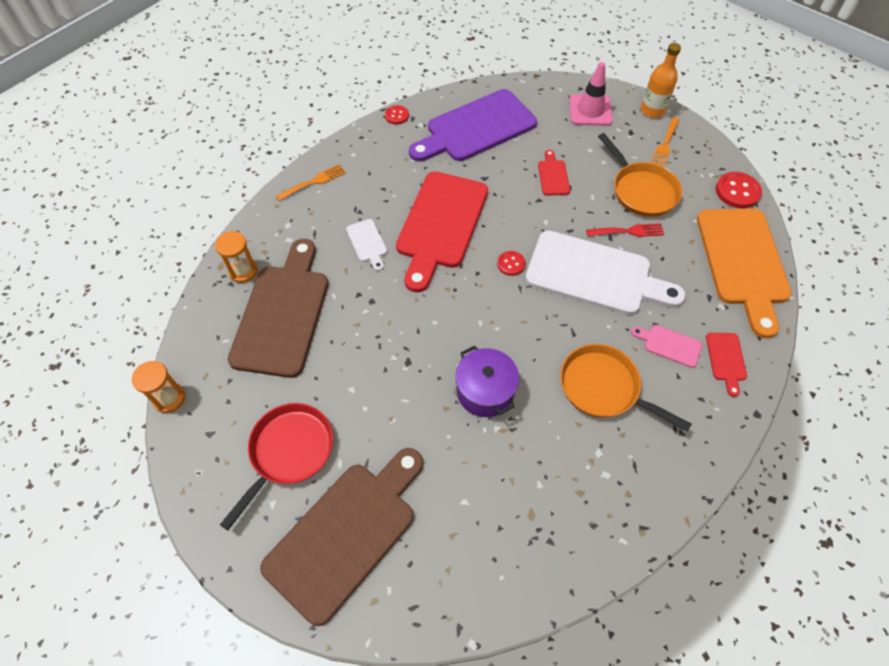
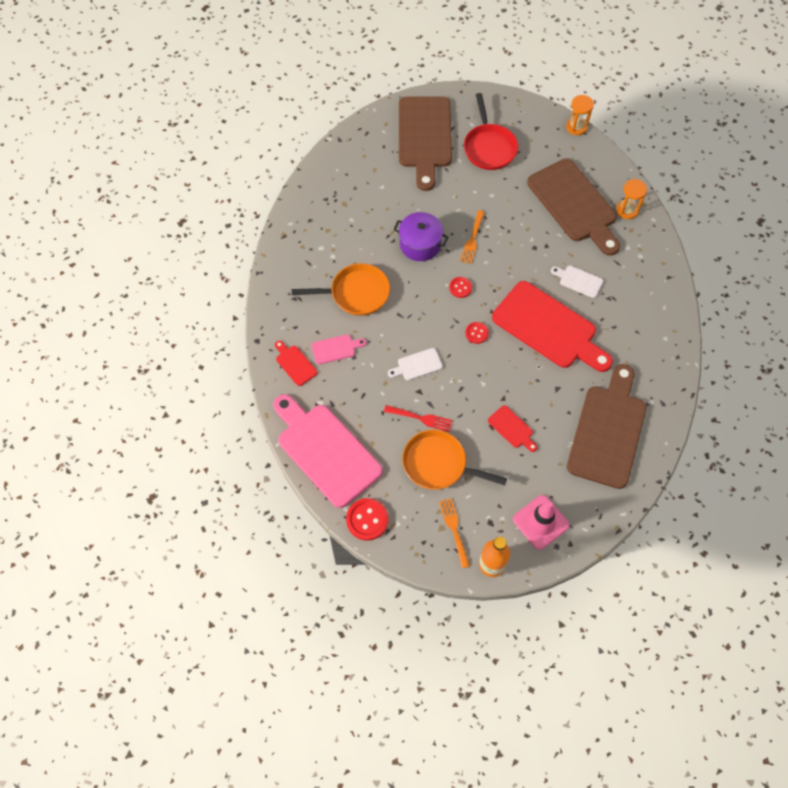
camera: 140 degrees right, 5 degrees up
(314, 182) = (663, 297): orange fork -> orange fork (472, 239)
(397, 116) = (676, 396): red button -> red button (460, 288)
(440, 224) = (548, 328): red cutting board -> red cutting board turned 150 degrees clockwise
(476, 128) = (608, 431): purple cutting board -> brown cutting board
(595, 275) = (417, 365): white cutting board -> white cutting board, size x0.42
(628, 231) = (421, 418): red fork -> red fork turned 120 degrees counterclockwise
(742, 262) = (326, 451): orange cutting board -> pink cutting board

